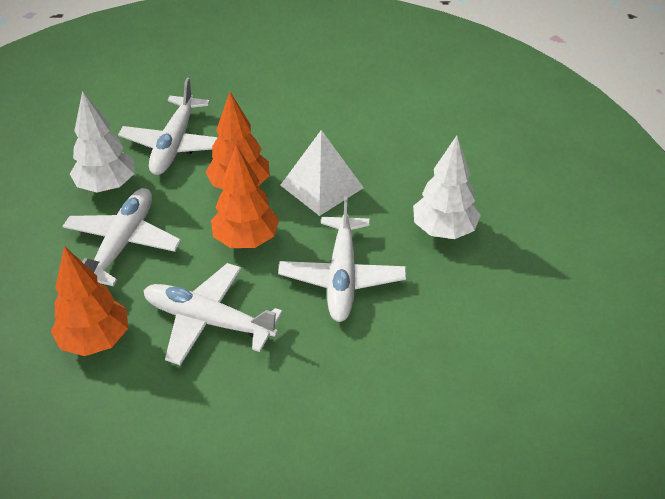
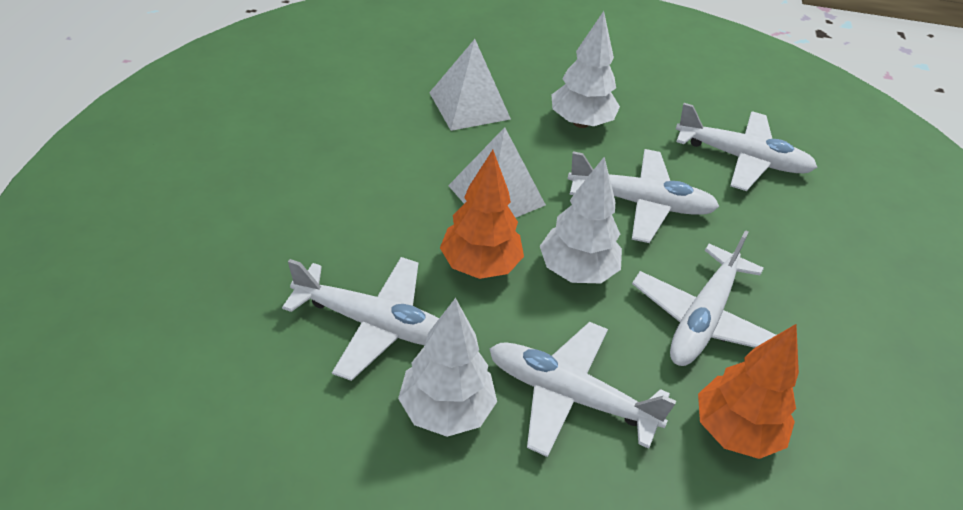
camera: 85 degrees left, 0 degrees up
(246, 240) = (577, 271): orange tree -> white tree
(433, 158) = (469, 105): none -> white pyramid
(442, 357) = (741, 158): none -> white plane

